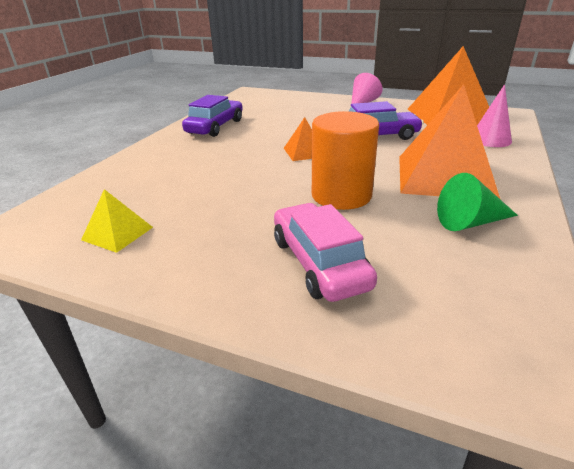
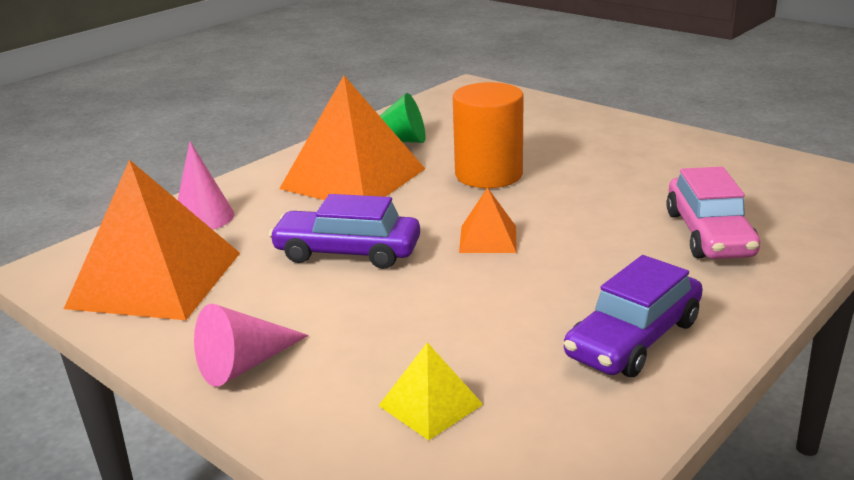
camera: 160 degrees left, 5 degrees down
(117, 233) = (734, 170): yellow pyramid -> yellow pyramid (430, 404)
(319, 262) = (549, 132): pink car -> pink car (709, 234)

